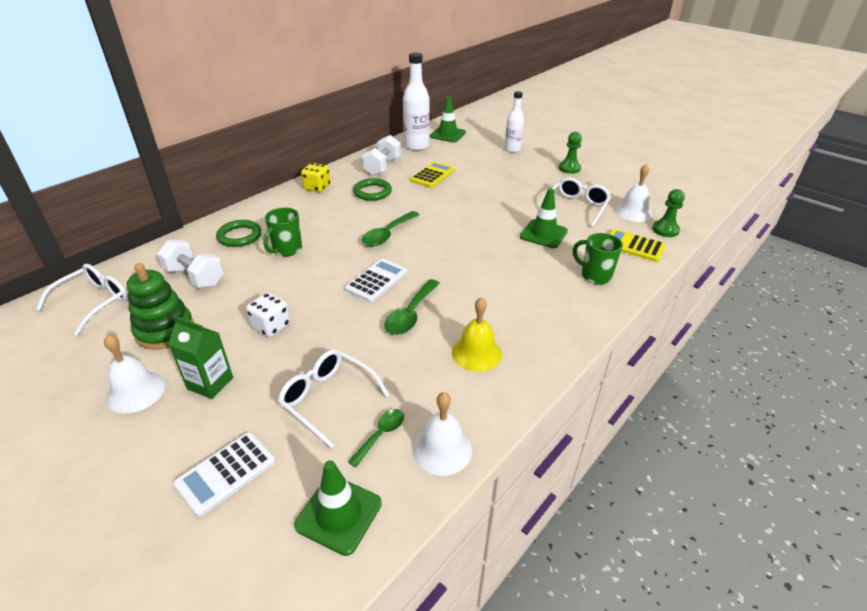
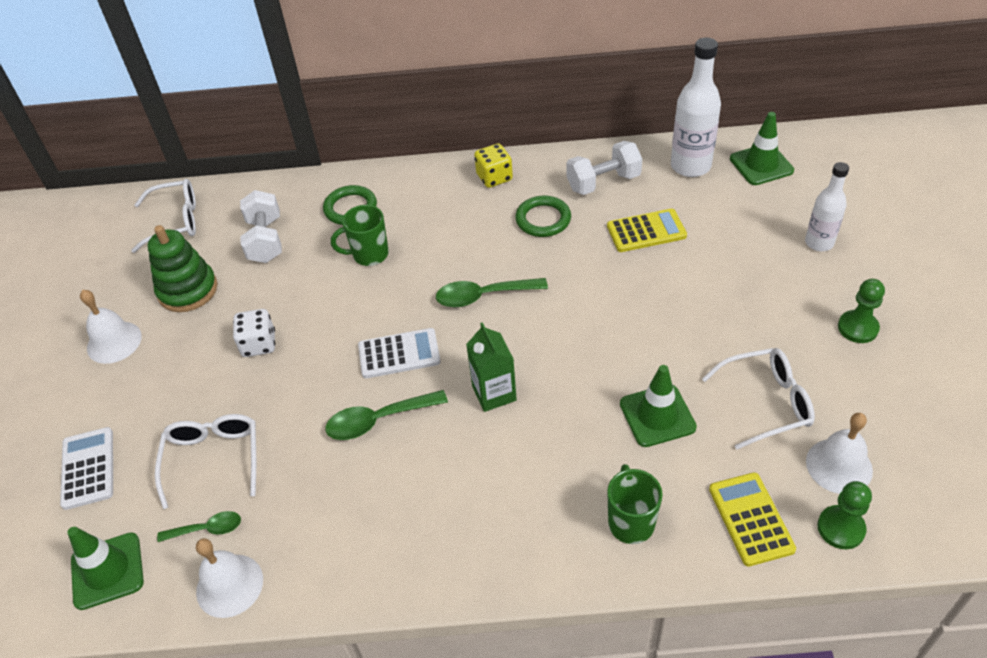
camera: 50 degrees right, 10 degrees up
(210, 383) = (161, 373): green carton -> green carton (494, 393)
(226, 473) = (88, 468): white calculator -> white calculator turned 75 degrees clockwise
(476, 353) = (377, 515): yellow bell -> none

